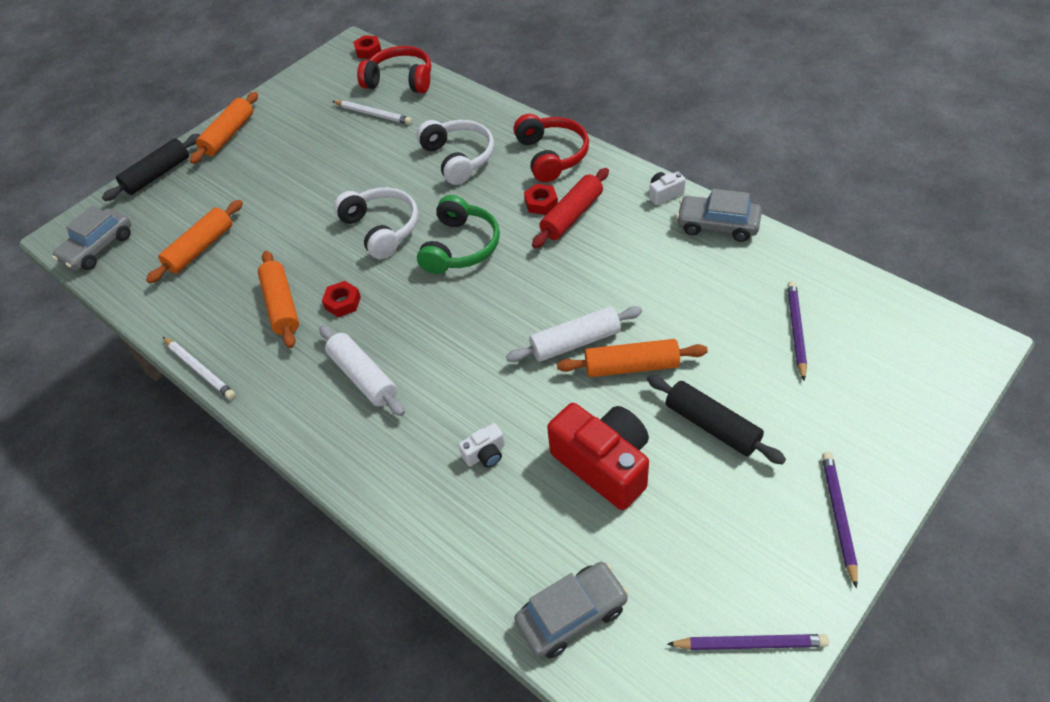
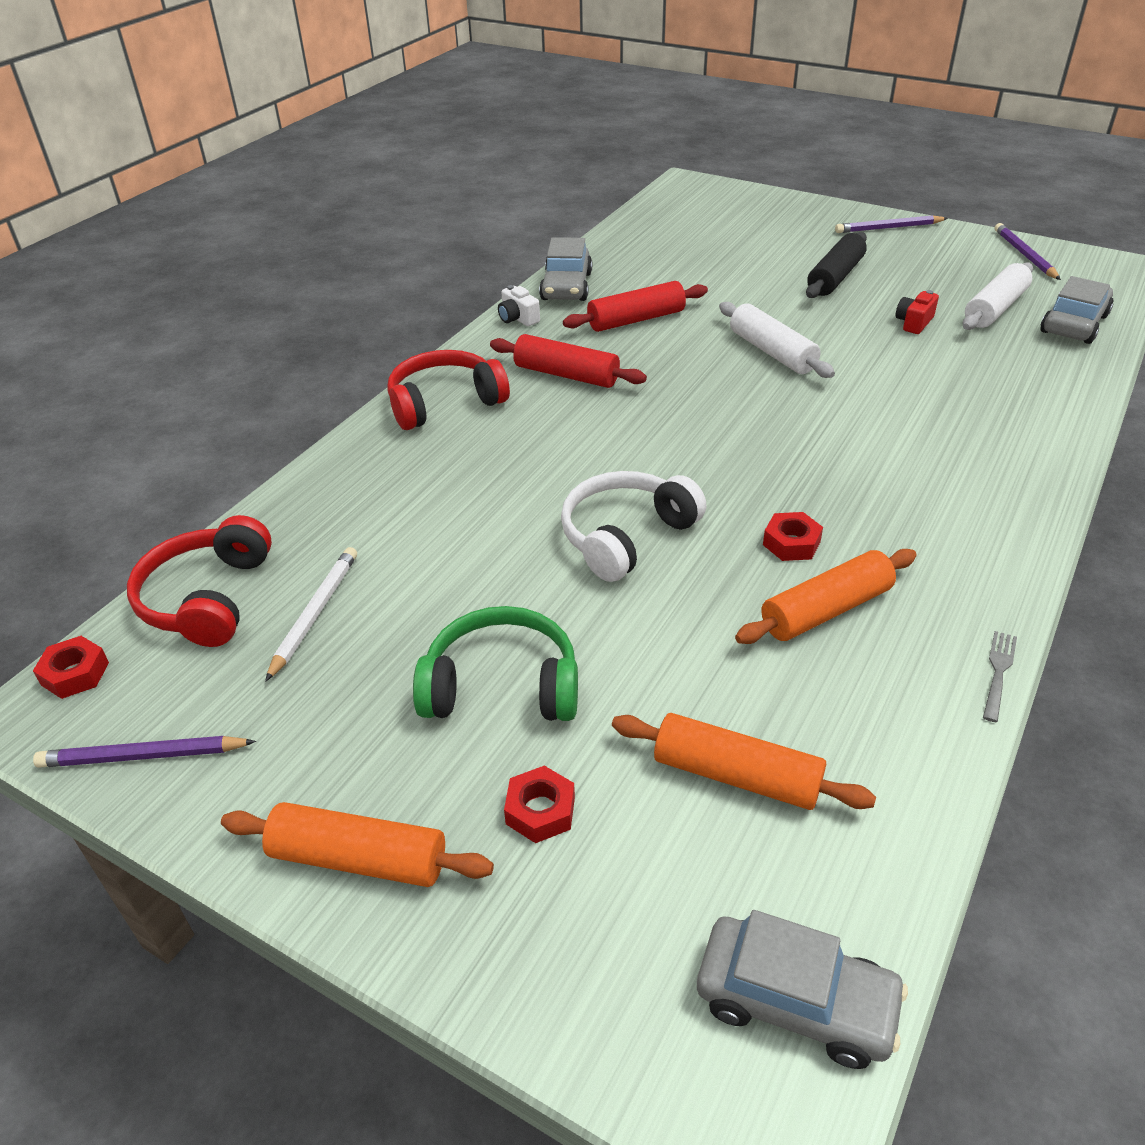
camera: 105 degrees left, 10 degrees down
(157, 175) = (514, 974): black rolling pin -> none
(200, 370) = (998, 672): white pencil -> grey fork
(363, 377) = (907, 494): white rolling pin -> white rolling pin (994, 308)
(459, 158) = (449, 486): white headphones -> none
(461, 247) = (645, 453): green headphones -> green headphones (502, 685)
(485, 454) = (951, 388): white camera -> none
(541, 203) = (546, 400): red nut -> red nut (540, 810)
(572, 614) = (1074, 324): grey car -> grey car turned 75 degrees clockwise
(604, 464) = (914, 323): red camera -> red camera, size x0.44
(631, 366) = (788, 318): orange rolling pin -> none
(649, 263) = (636, 320): none -> red rolling pin
(796, 330) = (702, 246): purple pencil -> purple pencil (142, 756)

